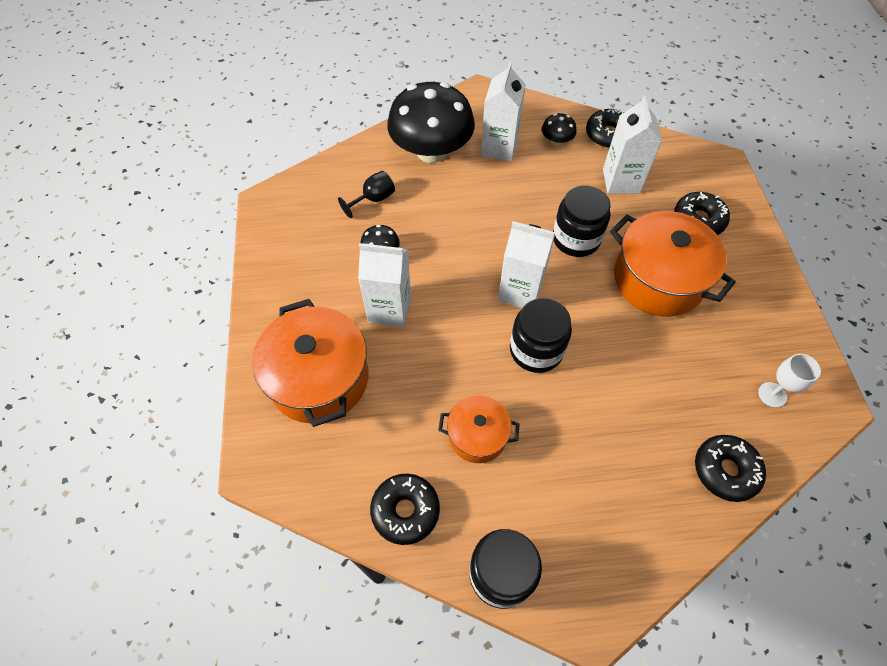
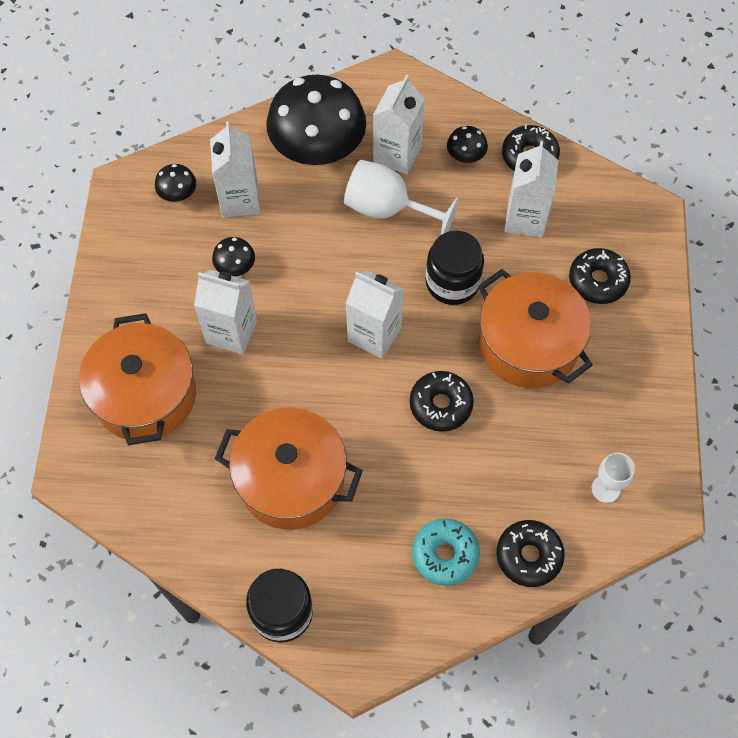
camera: 10 degrees right, 5 degrees up
(317, 202) = (178, 193): none -> black mushroom
(373, 199) = (240, 200): black goblet -> white carton
(405, 511) = (205, 540): black donut -> black donut (440, 405)
(477, 435) = (291, 480): orange pot -> orange pot, size x1.79
(503, 189) = (388, 209): none -> white goblet
(536, 350) = (373, 401): black jar -> none
(646, 483) = (445, 554): none -> turquoise donut

